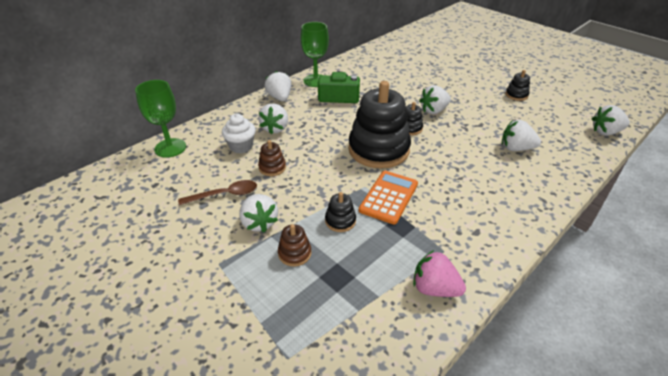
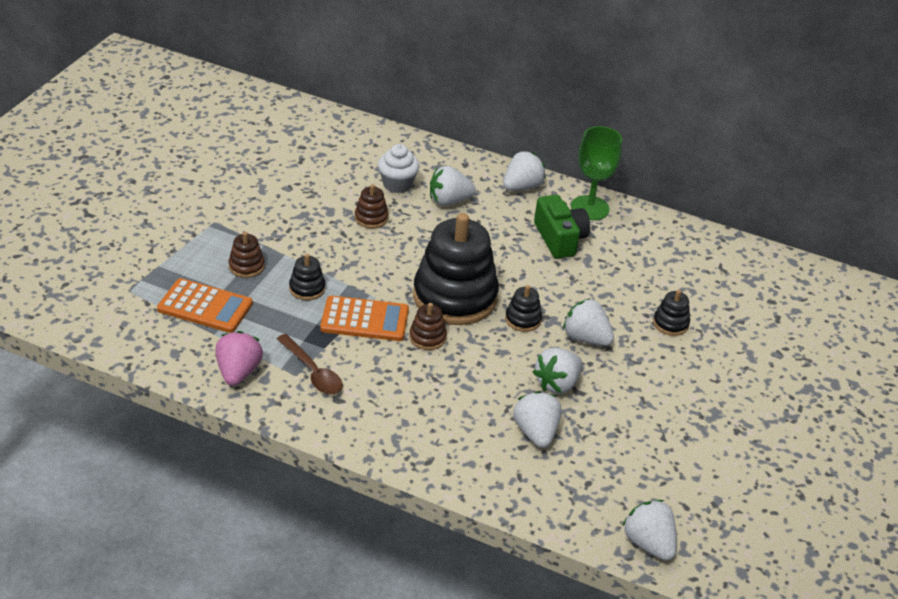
camera: 65 degrees right, 0 degrees up
(170, 148) = (366, 135): green goblet -> none
(225, 195) = (309, 197): brown spoon -> brown spoon (313, 372)
(259, 223) = (278, 232): white strawberry -> white strawberry (557, 383)
(338, 295) = (205, 307): none -> orange calculator
(417, 171) = (427, 337): none -> brown stacking toy
(516, 95) = (700, 431): black stacking toy -> black stacking toy (670, 323)

